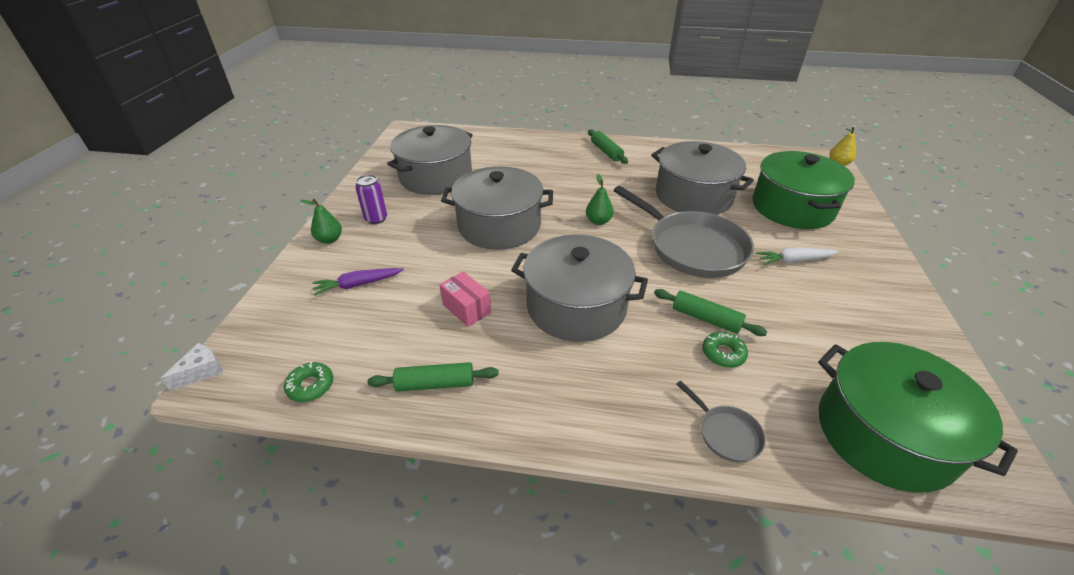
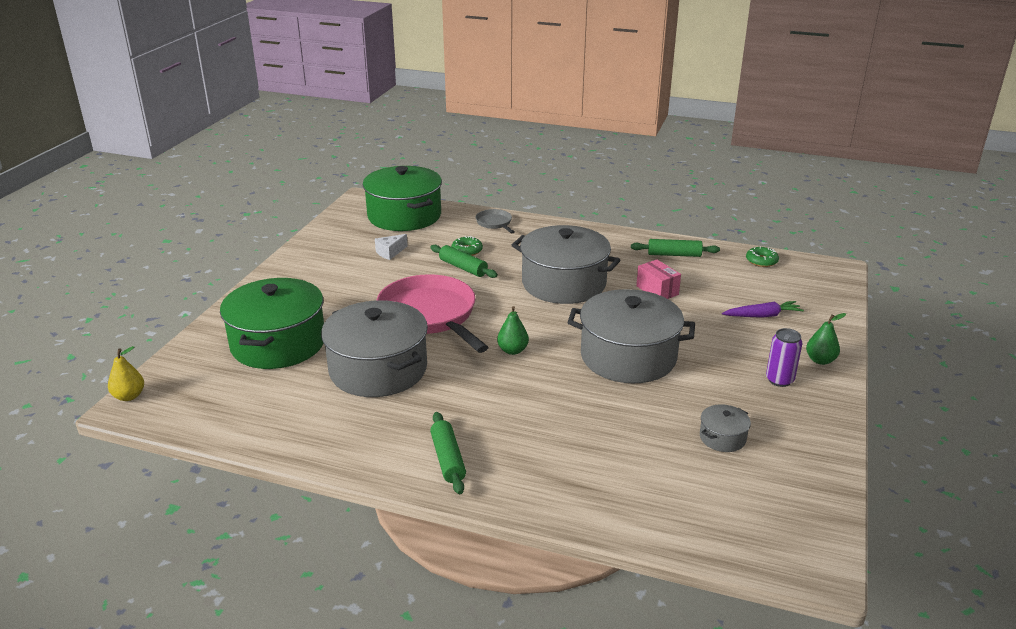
camera: 170 degrees left, 10 degrees down
(202, 371) = (848, 274): white cheese -> white cheese (390, 252)
(436, 177) = (722, 438): grey pot -> grey pot, size x0.42
(692, 247) = (430, 316): grey pan -> pink pan
(794, 260) = (345, 296): white carrot -> none

